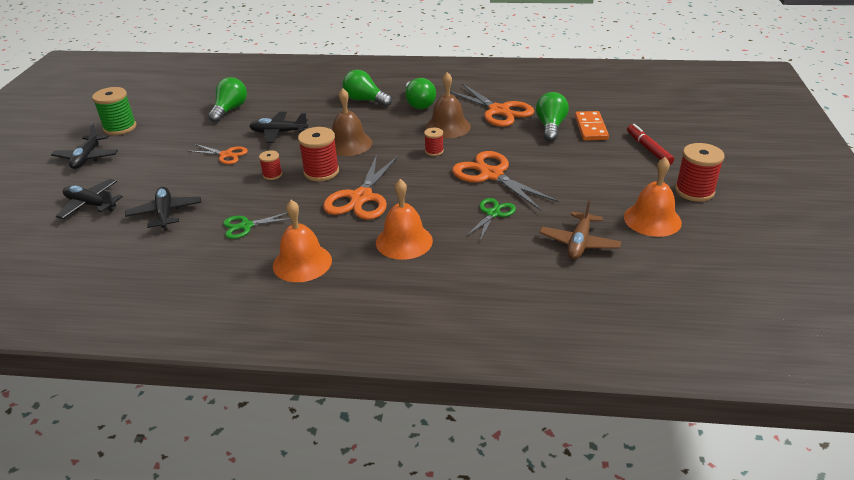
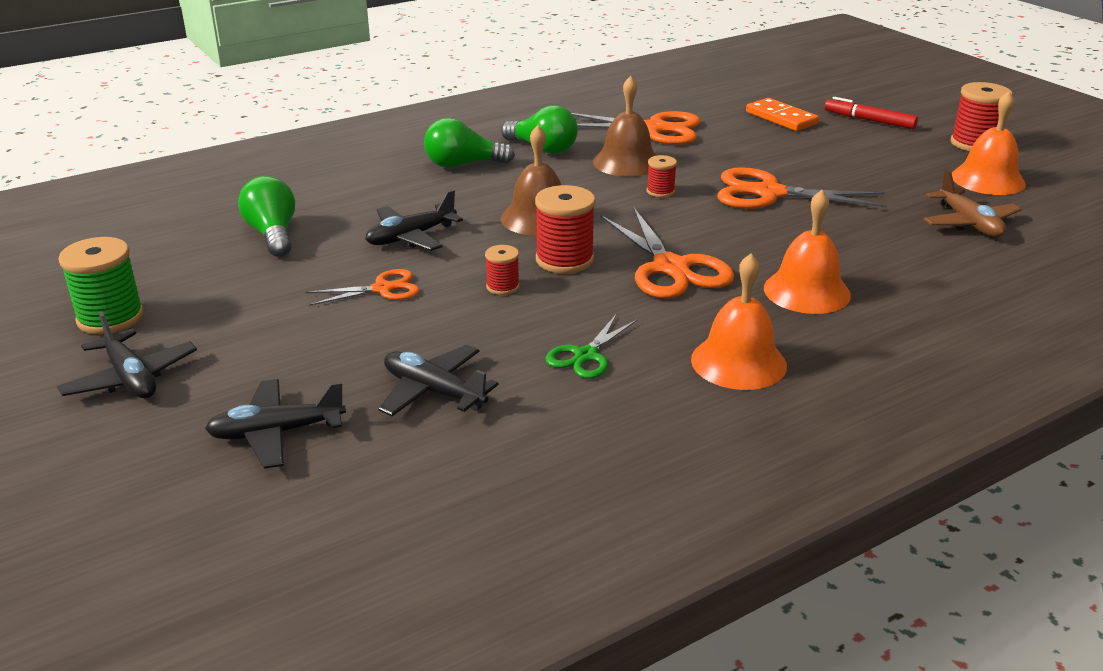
camera: 40 degrees left, 5 degrees down
(493, 213) = (843, 229): green scissors -> none
(550, 127) = (739, 129): green light bulb -> none

